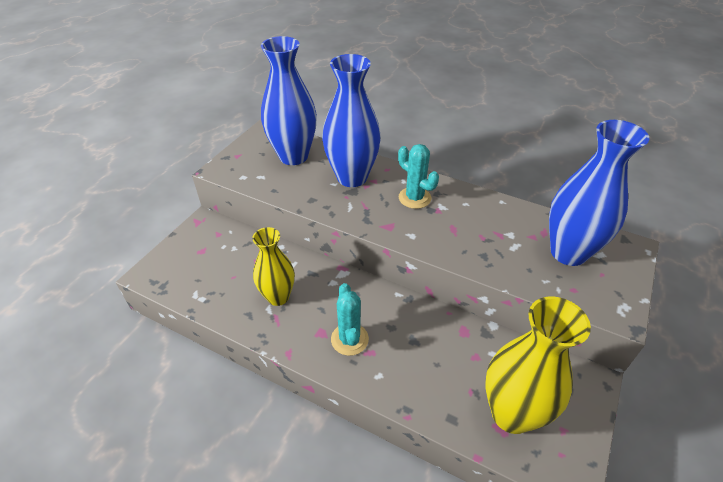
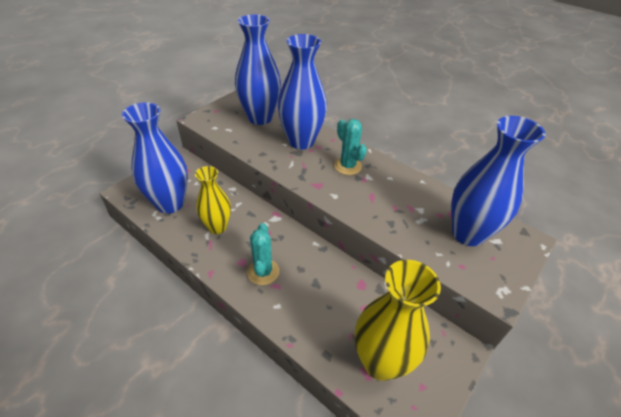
camera: 10 degrees right, 0 degrees up
(211, 279) = (170, 203): none -> blue vase

